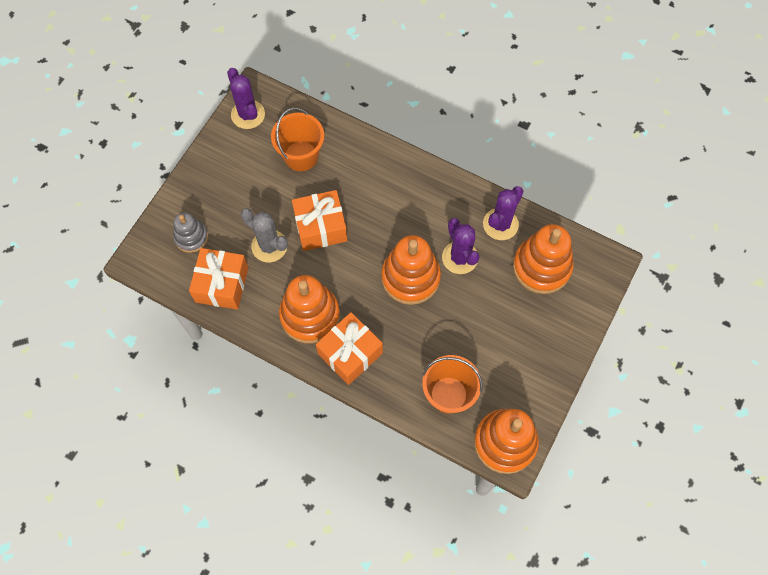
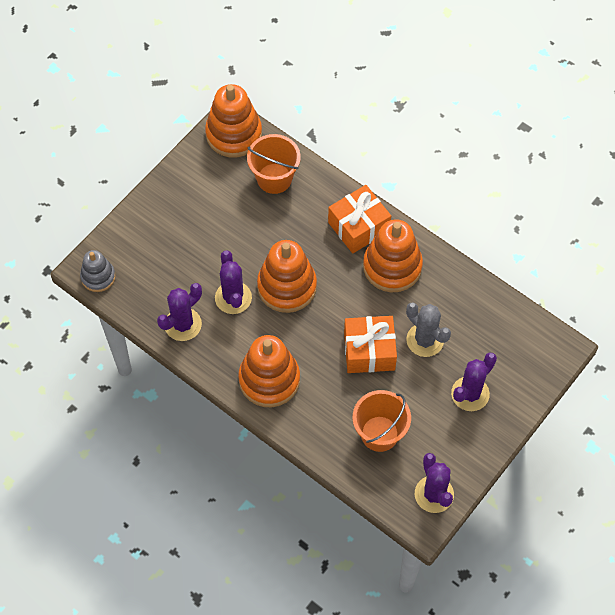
camera: 170 degrees left, 5 degrees down
(191, 237) = (505, 362): grey stacking toy -> grey stacking toy (98, 277)
(222, 203) = (470, 394): none -> purple cactus
(222, 284) = (476, 309): orange gift -> none
(541, 267) = (154, 276): orange stacking toy -> orange stacking toy (269, 379)

